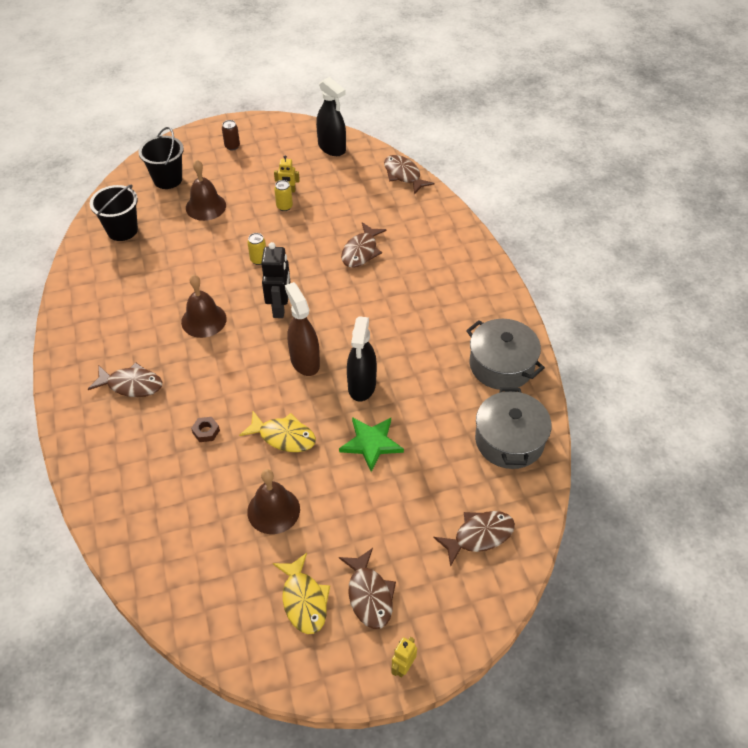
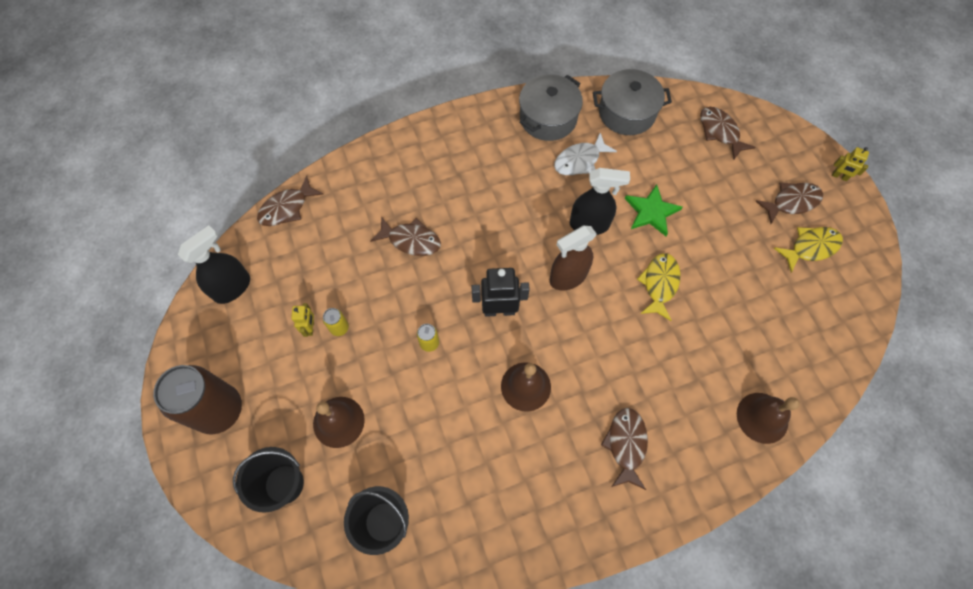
camera: 95 degrees left, 15 degrees up
(206, 431) = (668, 355): brown nut -> none
(232, 146) = (219, 410): brown can -> brown can, size x2.46
(273, 510) = (737, 281): brown bell -> brown bell (762, 417)
(443, 387) = (580, 160): none -> white fish

